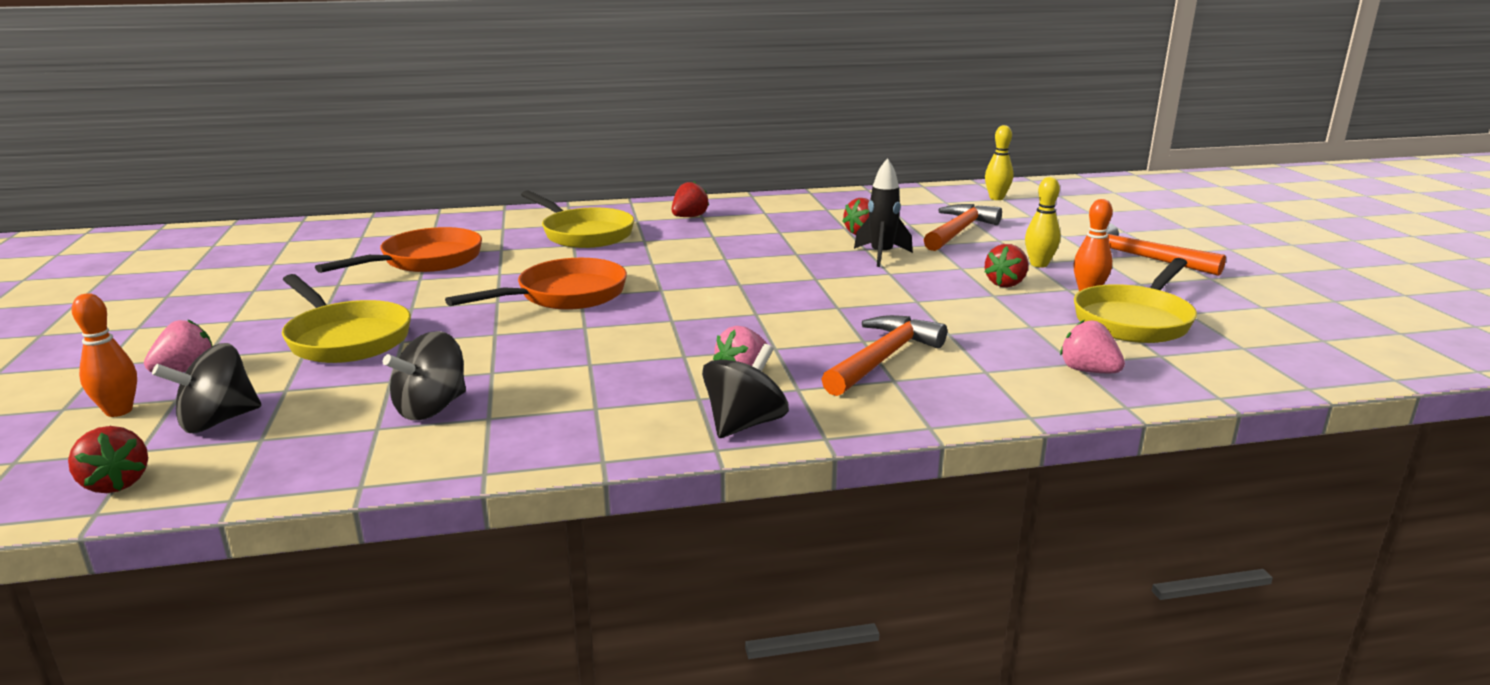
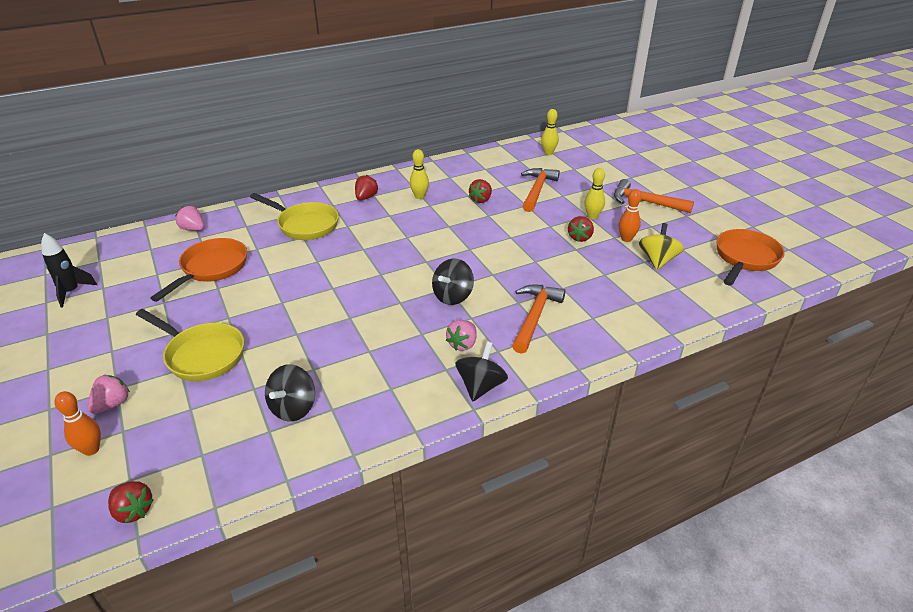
camera: 15 degrees left, 15 degrees up
(217, 421) = (164, 445): black spinning top -> black spinning top (452, 296)
(564, 295) = (323, 290): orange pan -> orange pan (745, 258)
(769, 222) = (419, 196): none -> yellow bowling pin
(881, 255) = (500, 221): black rocket -> black rocket (71, 292)
(1088, 371) = (645, 308): pink strawberry -> pink strawberry (193, 229)
(1135, 320) = (657, 260): yellow pan -> yellow spinning top

